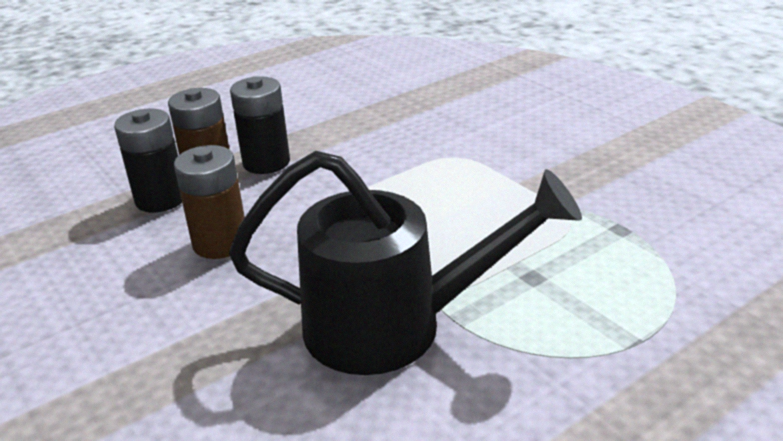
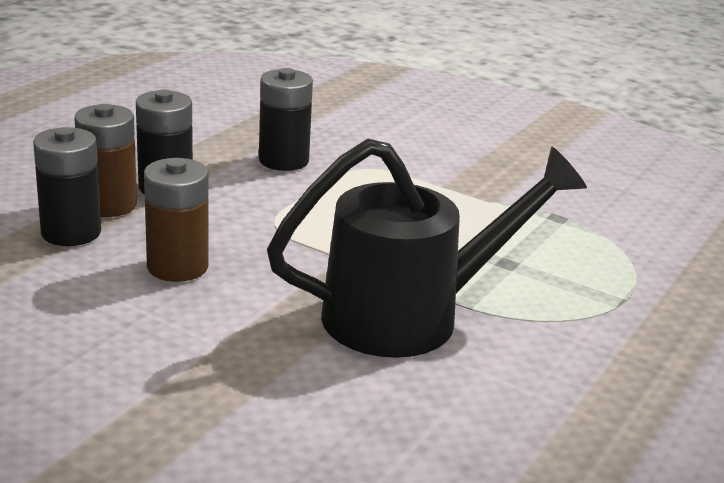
camera: 25 degrees left, 5 degrees down
(385, 143) = (283, 160): none -> black battery

